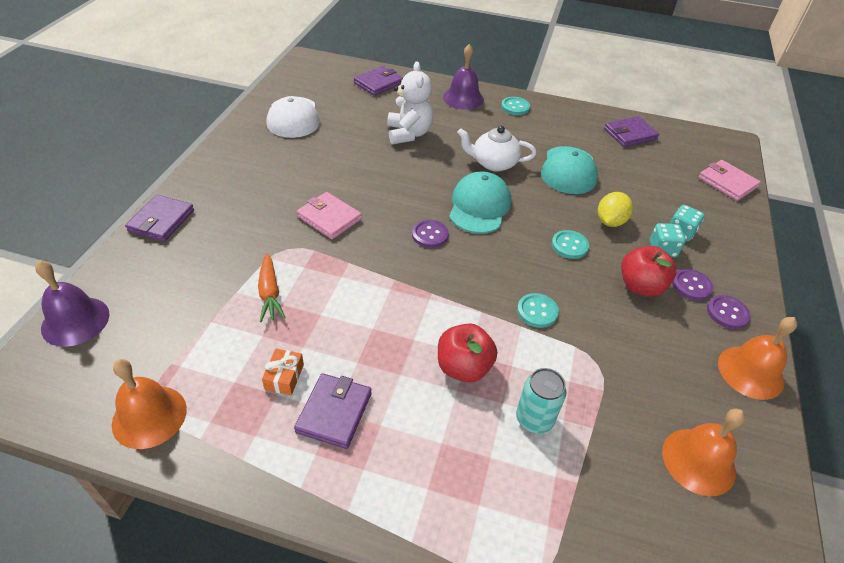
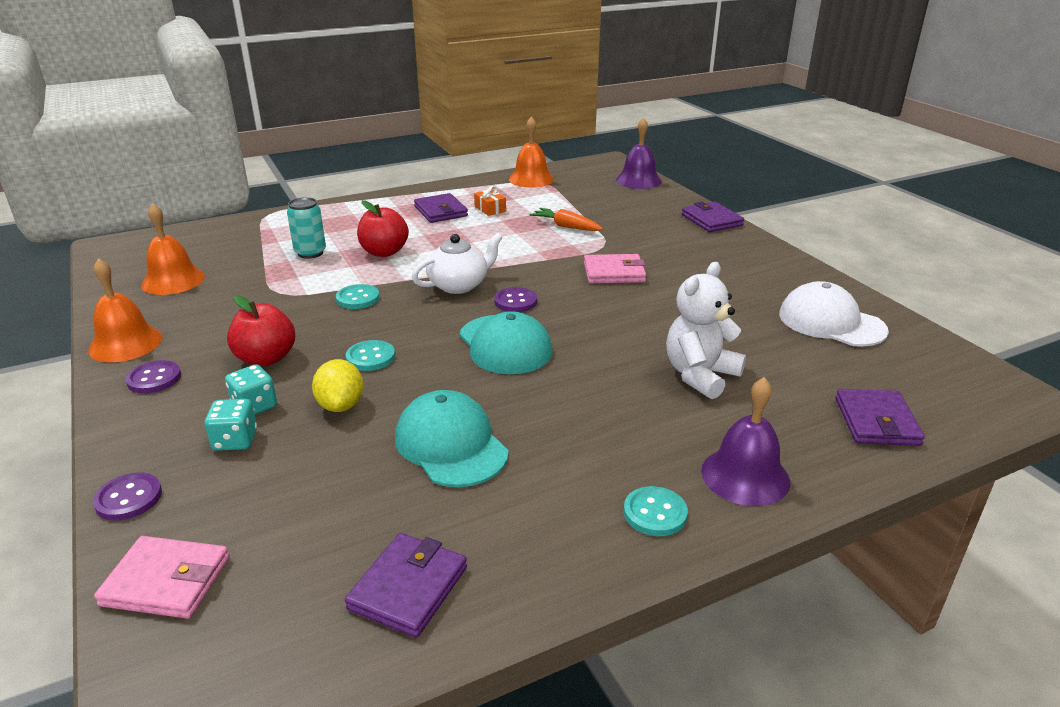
camera: 140 degrees right, 15 degrees down
(409, 134) = (700, 375): white teddy bear -> white teddy bear turned 90 degrees clockwise
(493, 163) = (554, 398): white teapot -> white teapot (459, 285)
(691, 286) = (204, 385): purple button -> purple button (129, 498)

